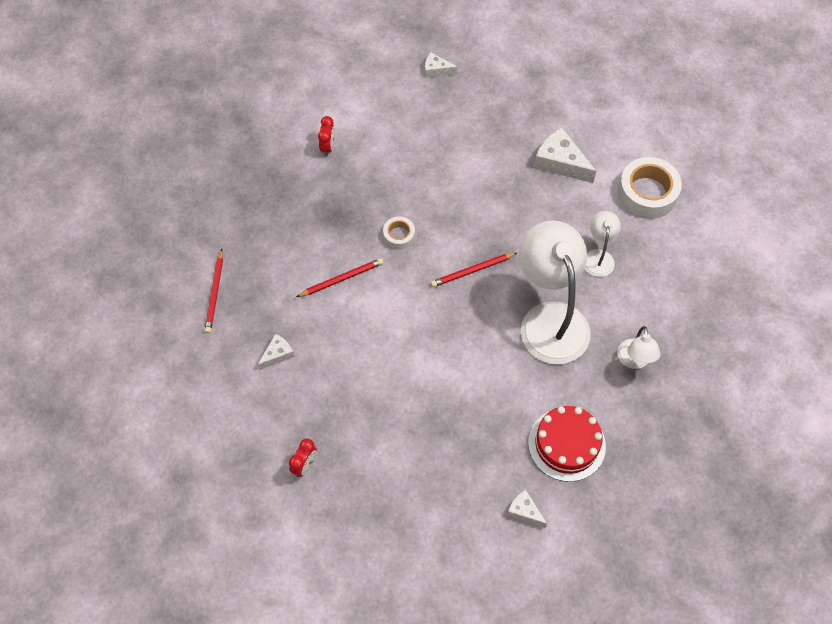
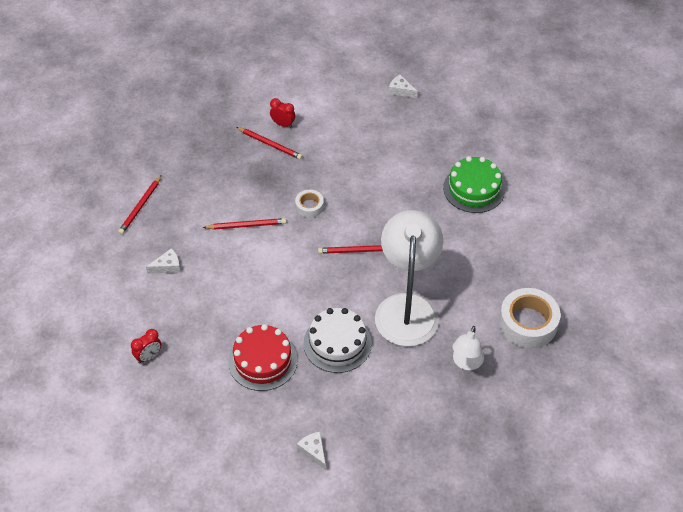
camera: 20 degrees right, 10 degrees down
(324, 175) = (270, 144): none -> red pencil
(328, 147) = (283, 124): red clock -> red clock turned 90 degrees counterclockwise
(496, 383) = (337, 343): none -> white cake
(560, 162) = (474, 189): white cheese -> green cake
(566, 444) = (375, 410): red cake -> red cake (262, 360)
(598, 256) = (473, 271): white lamp -> none
(647, 193) = (540, 234): white tape -> white tape (528, 323)

